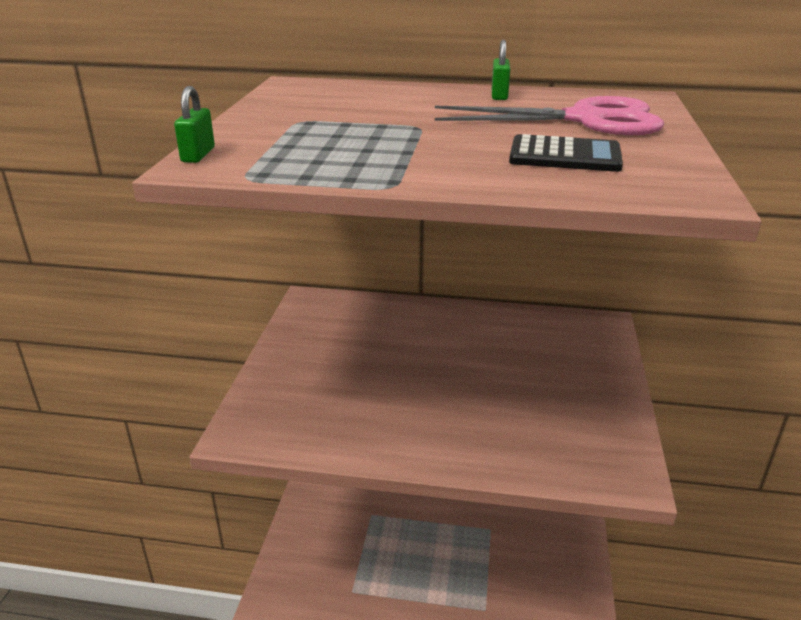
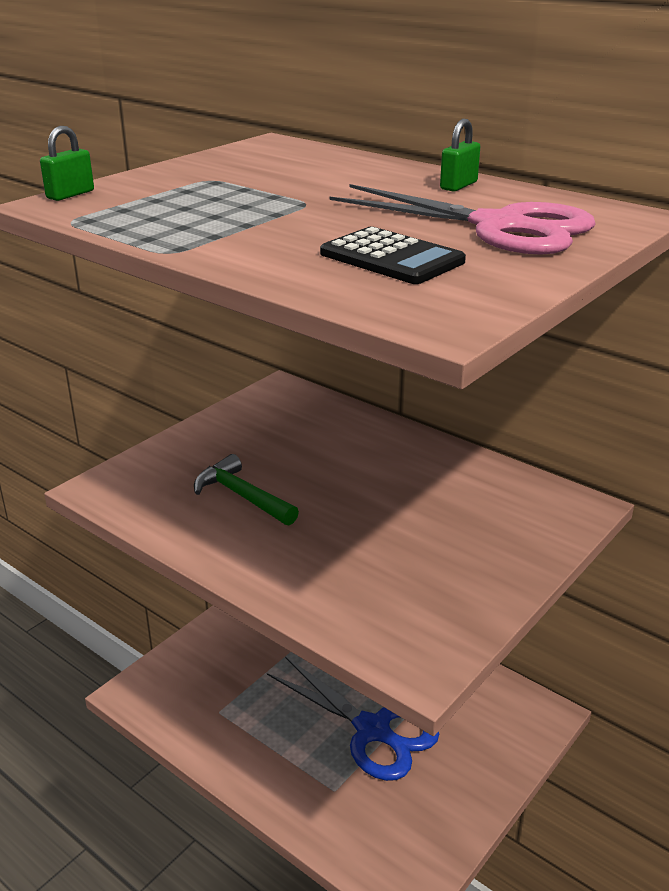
camera: 30 degrees right, 0 degrees up
(370, 397) = (242, 496): none -> green hammer
(476, 551) = (372, 730): none -> blue scissors

